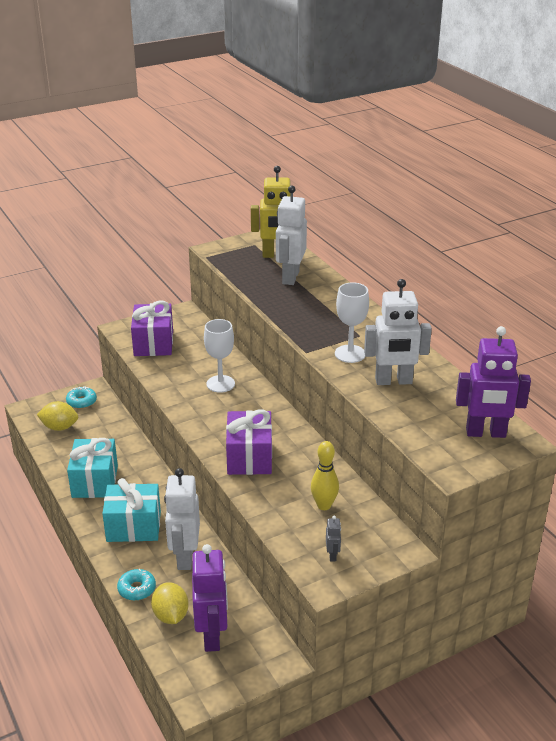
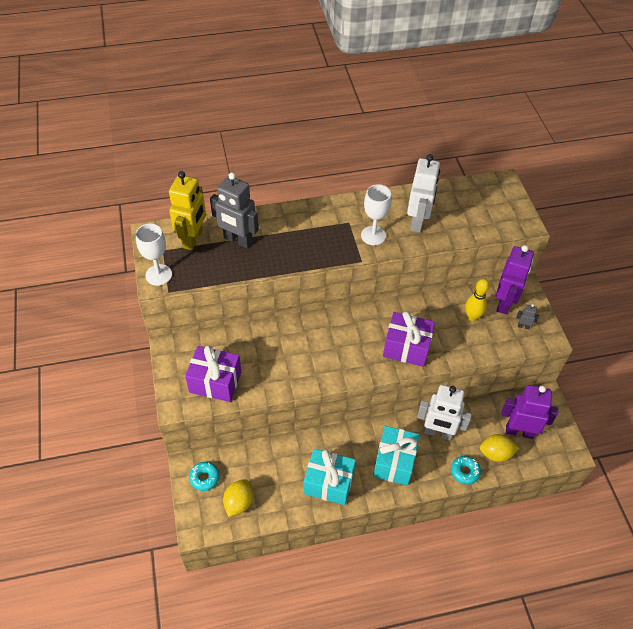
camera: 75 degrees left, 20 degrees up
(220, 384) = (301, 344): white goblet -> white goblet (158, 275)
(290, 277) = (238, 240): white robot -> grey robot
(485, 433) = (490, 195): purple robot -> purple robot (504, 303)

